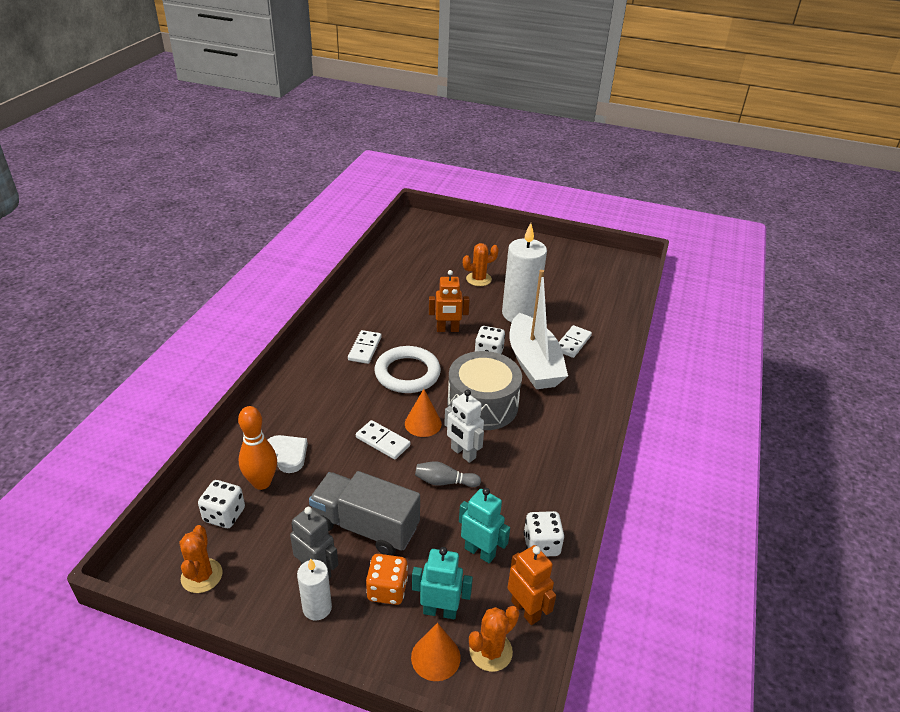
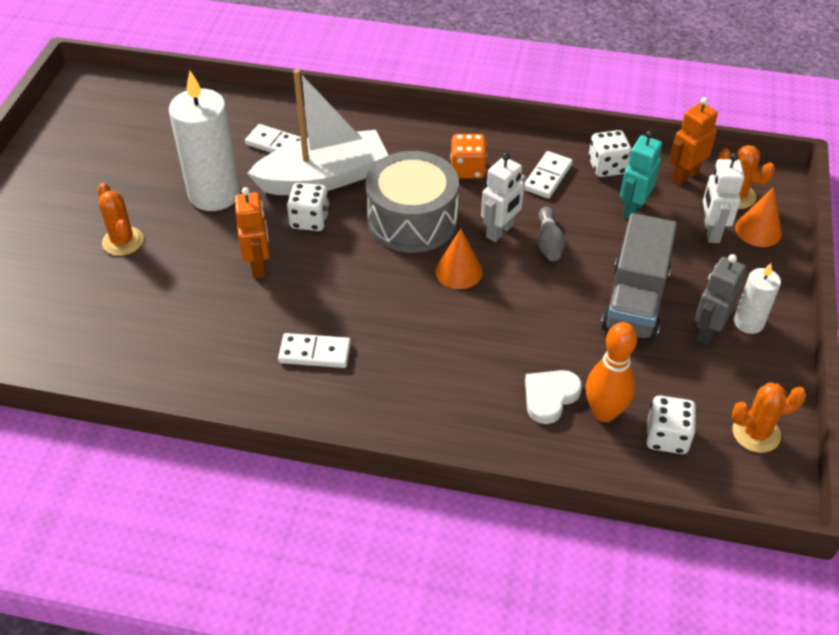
camera: 95 degrees left, 10 degrees up
(382, 441) = (500, 305): white domino -> white domino (547, 177)
(387, 590) = (705, 272): orange dice -> orange dice (467, 169)
(407, 373) = (364, 298): white ring -> none
(440, 611) = (711, 231): turquoise robot -> white robot

